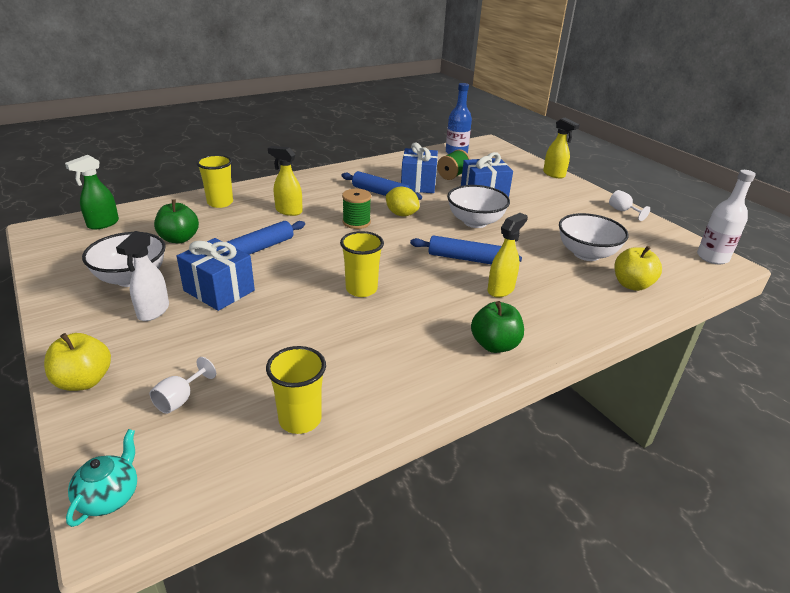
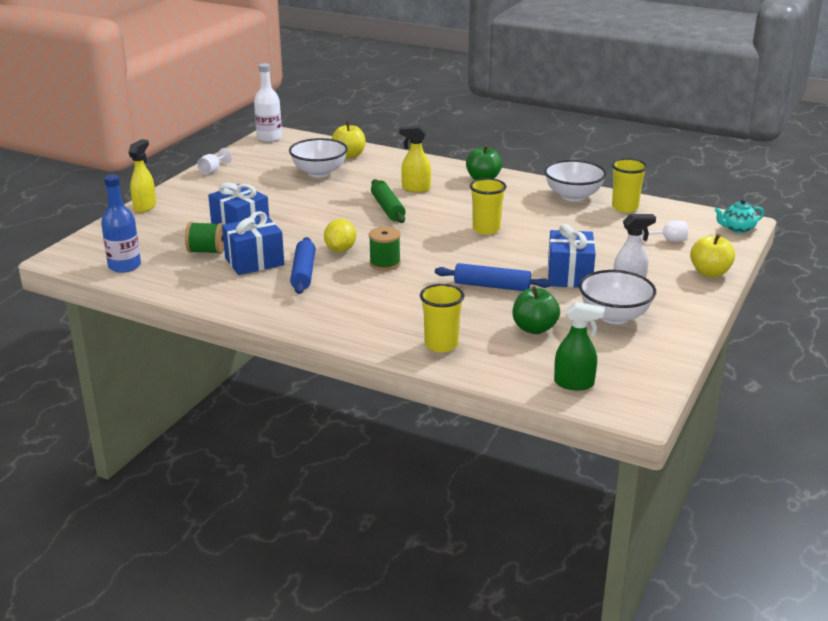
camera: 120 degrees left, 5 degrees down
(288, 211) = (407, 302): yellow spray bottle -> none
(464, 258) = (387, 208): blue rolling pin -> green rolling pin
(475, 222) = (313, 218): white bowl -> white bowl (573, 196)

